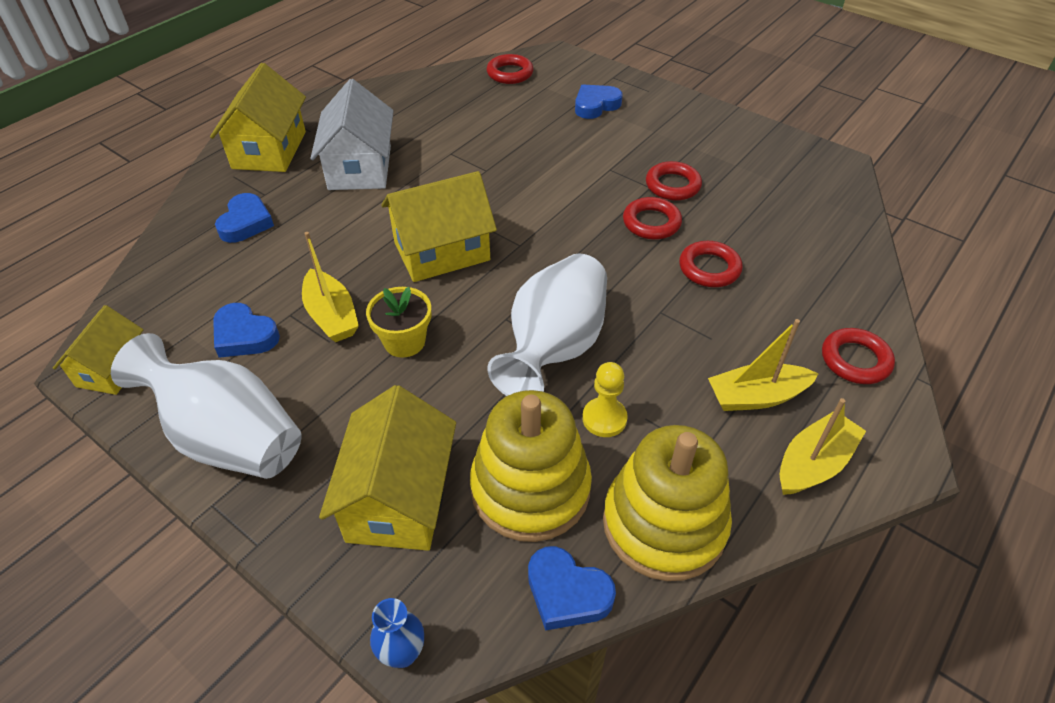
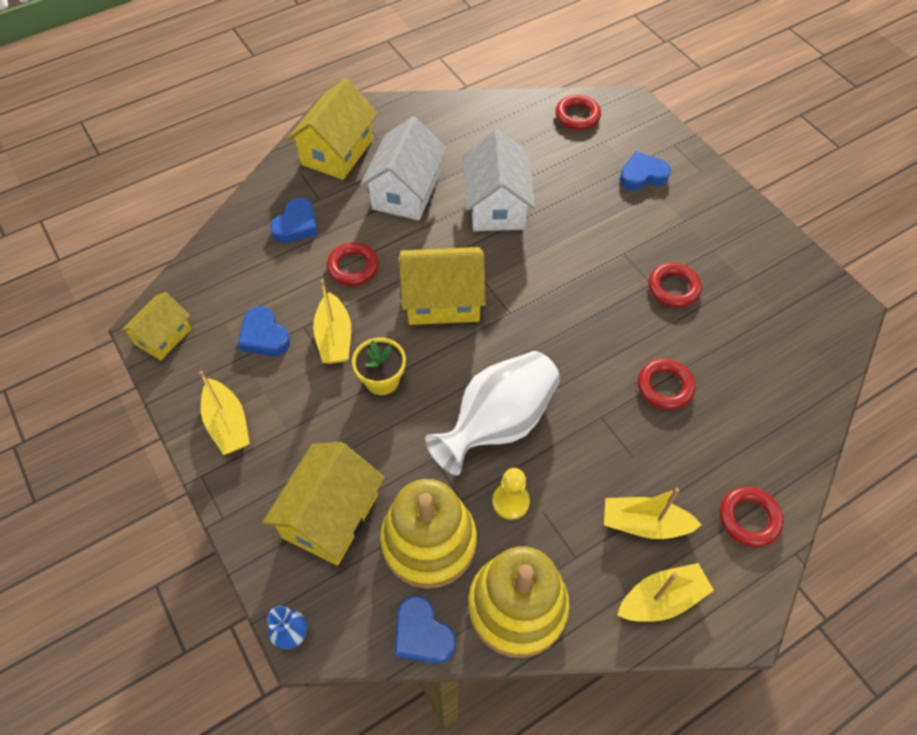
camera: 20 degrees right, 10 degrees up
(228, 438) = (227, 424): white vase -> yellow boat
(462, 159) = (496, 206): none -> white house
(651, 223) = (635, 323): red ring -> red ring (353, 267)

